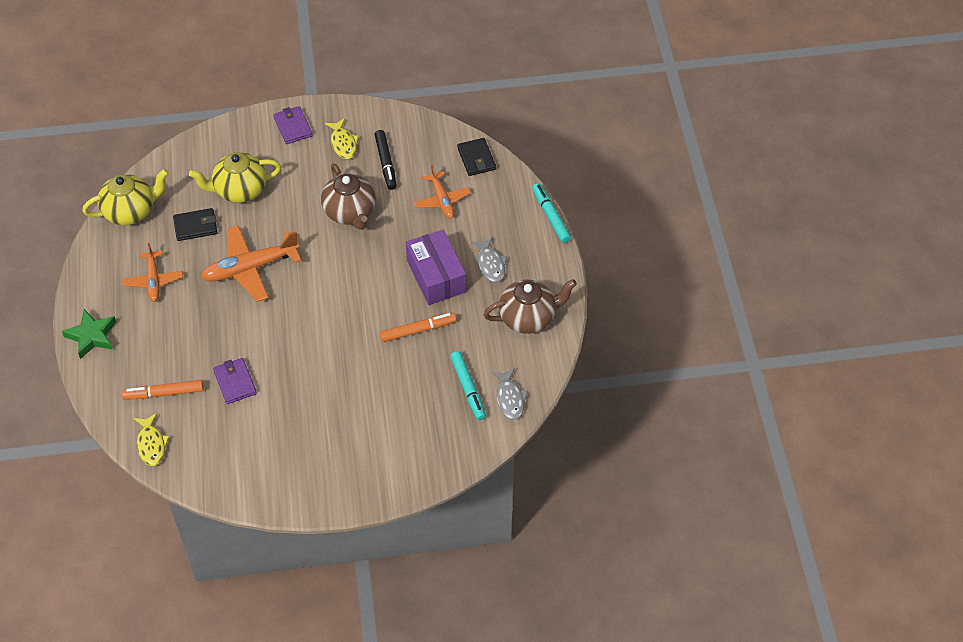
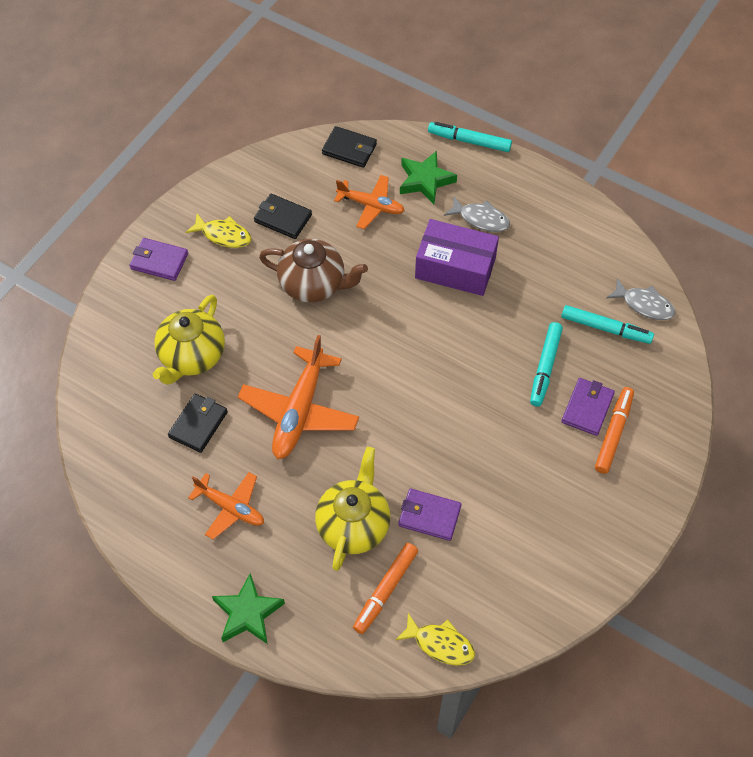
camera: 50 degrees left, 5 degrees up
(130, 211) = (118, 471): yellow teapot -> yellow teapot (353, 525)
(386, 163) = (283, 218): black marker -> black wallet
(393, 417) = (587, 408): none -> purple wallet
(403, 374) = (545, 367): none -> turquoise marker
(418, 330) = (505, 323): orange marker -> orange marker (613, 433)
(492, 214) = (425, 180): none -> green star
(528, 317) = (566, 231): brown teapot -> none

